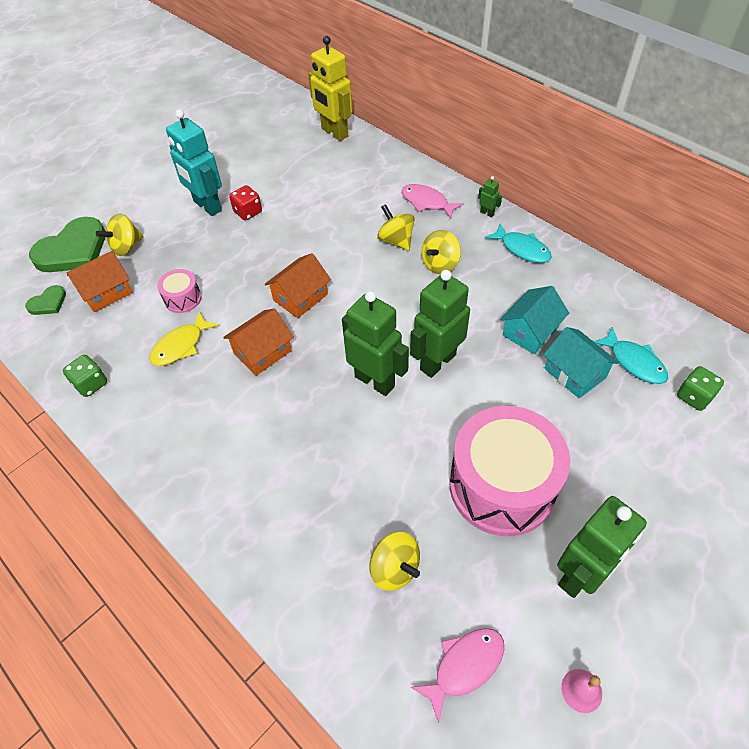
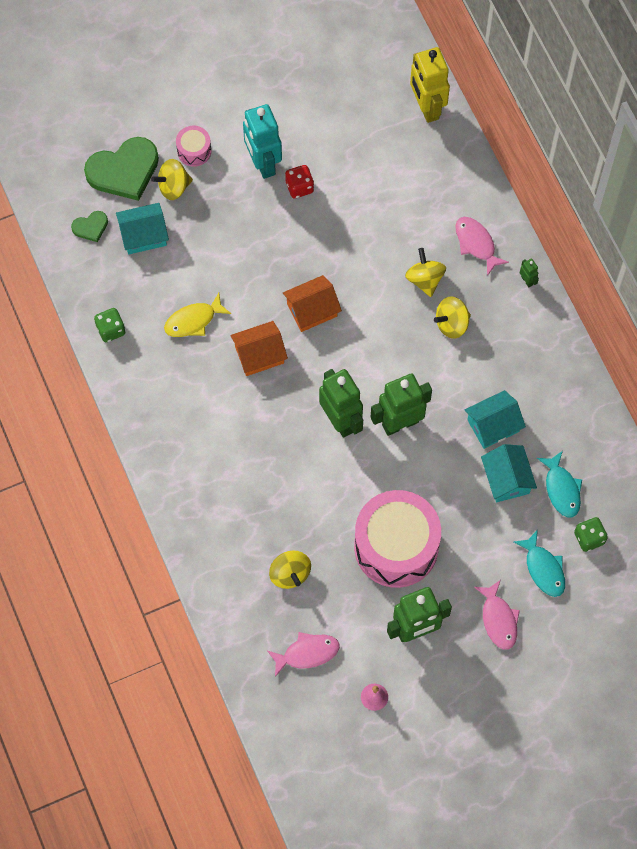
camera: 20 degrees right, 15 degrees up
(106, 292) = (143, 235): orange house -> turquoise house
(183, 299) = (208, 270): pink drum -> pink drum (194, 151)
(522, 249) = (536, 337): turquoise fish -> turquoise fish (543, 569)
(664, 521) = (498, 619): none -> pink fish

